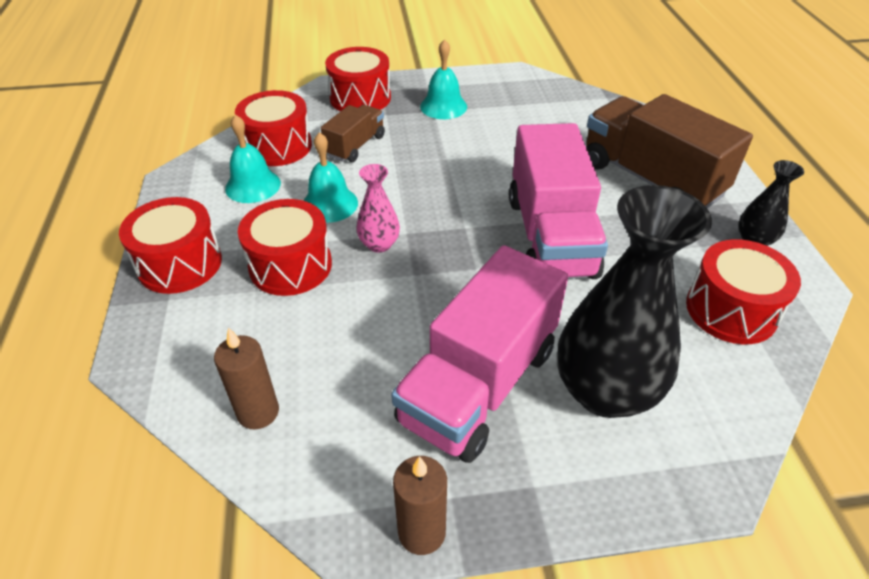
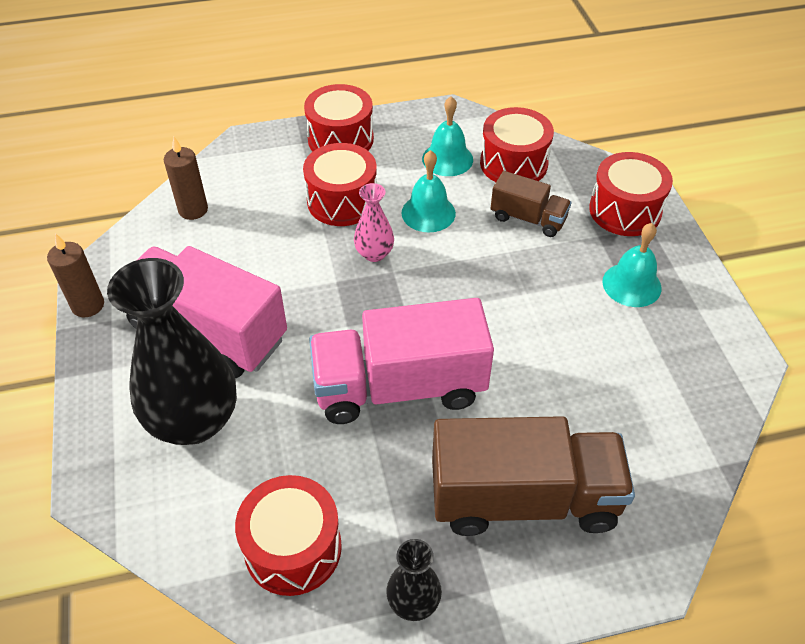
camera: 85 degrees right, 5 degrees up
(650, 179) = (523, 498): brown truck -> brown truck turned 45 degrees clockwise

